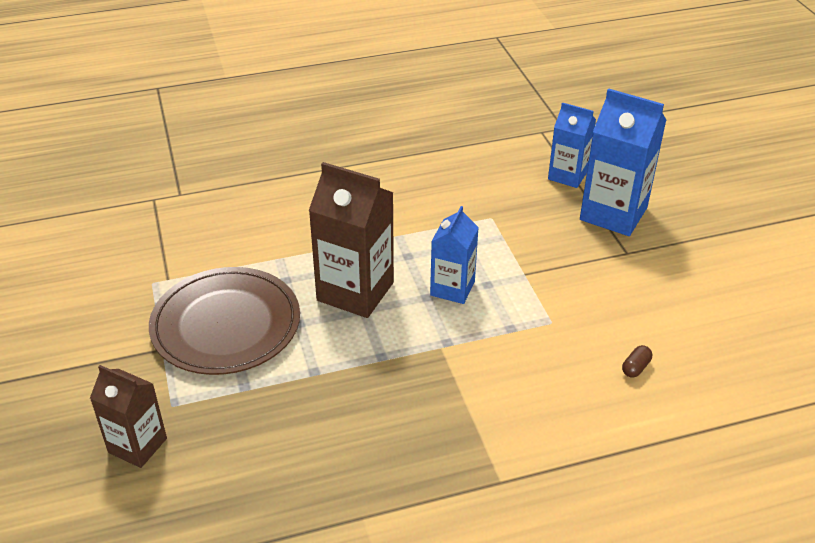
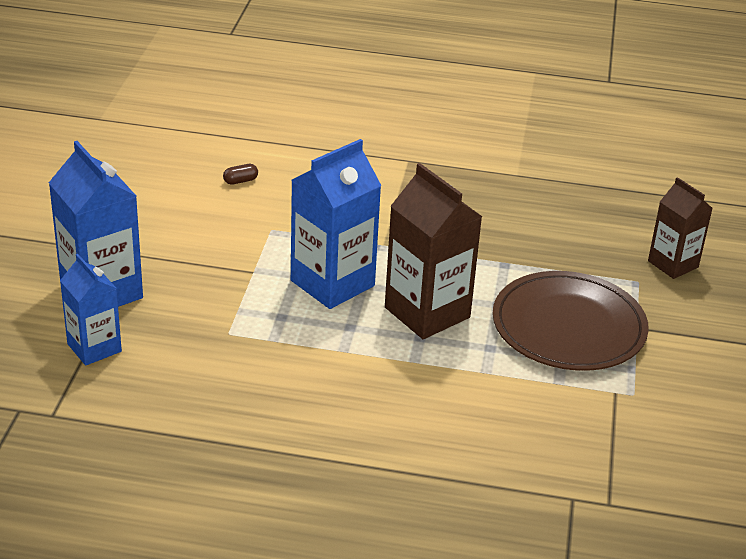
camera: 155 degrees left, 5 degrees down
(452, 288) = (332, 283): blue carton -> blue carton, size x1.61

